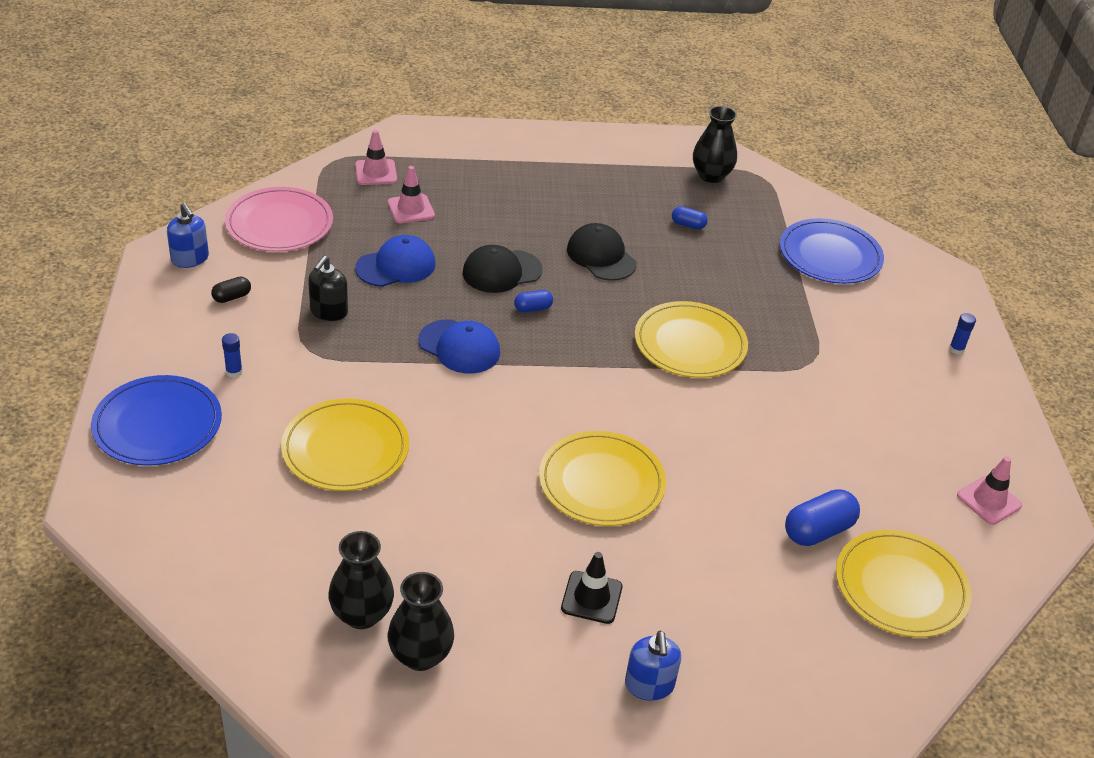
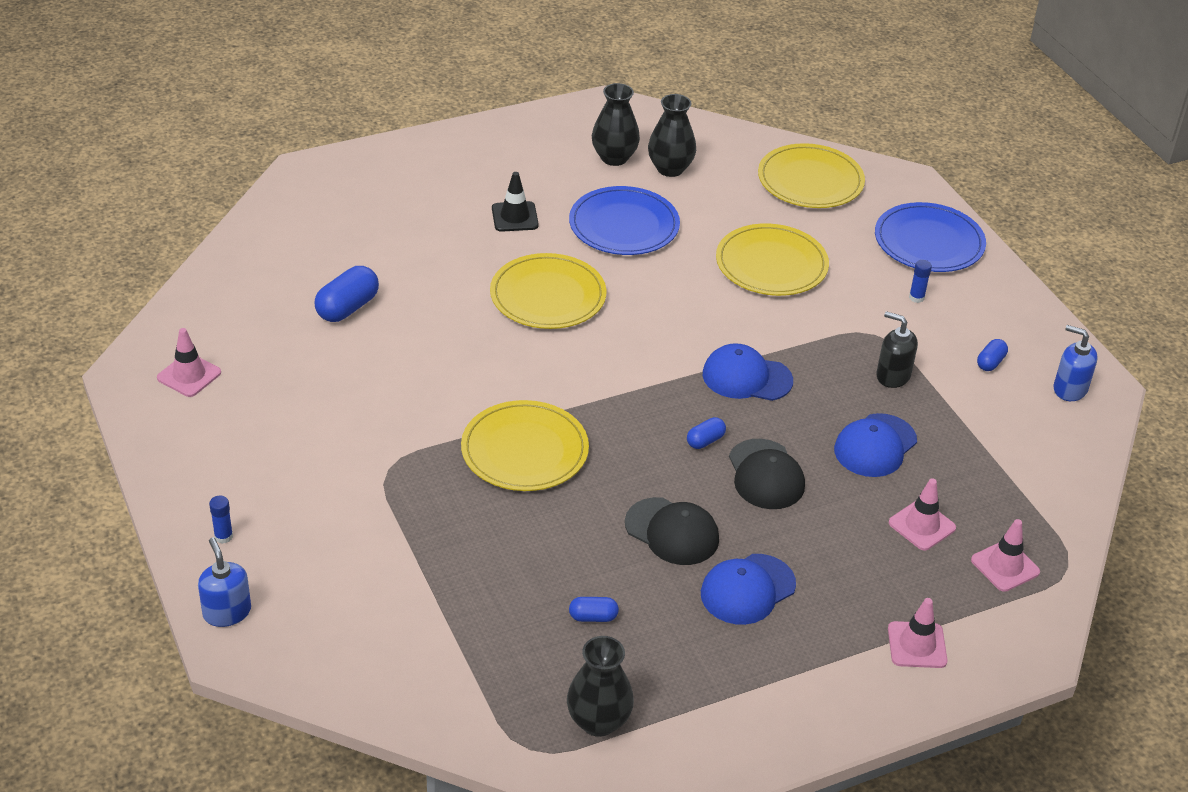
camera: 160 degrees right, 0 degrees up
(232, 297) = (990, 362): black capsule -> blue capsule
(279, 224) = (1033, 457): pink plate -> none
(328, 311) = (892, 375): black soap dispenser -> black soap dispenser turned 60 degrees counterclockwise
(478, 153) = (917, 645): none -> pink traffic cone
(501, 271) = (765, 475): black cap -> black cap turned 120 degrees clockwise
(569, 210) = (747, 589): none -> blue cap
(649, 685) = (449, 179): blue soap dispenser -> blue soap dispenser (227, 612)
(830, 255) = (398, 629): blue plate -> blue plate (624, 225)
(901, 587) = (269, 284): yellow plate -> yellow plate (810, 181)

